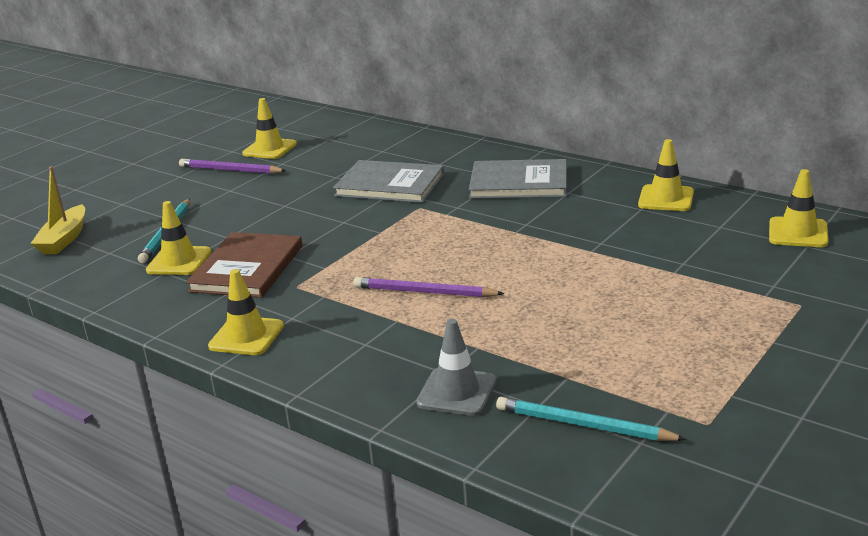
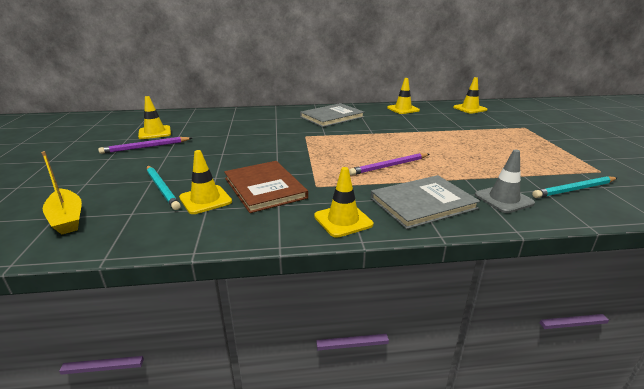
camera: 45 degrees left, 0 degrees up
(390, 185) = (268, 131): grey book -> grey book (423, 203)

